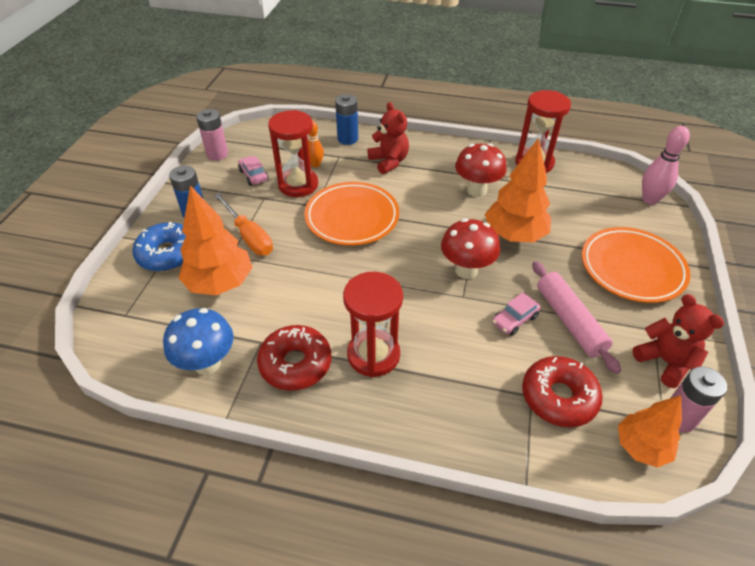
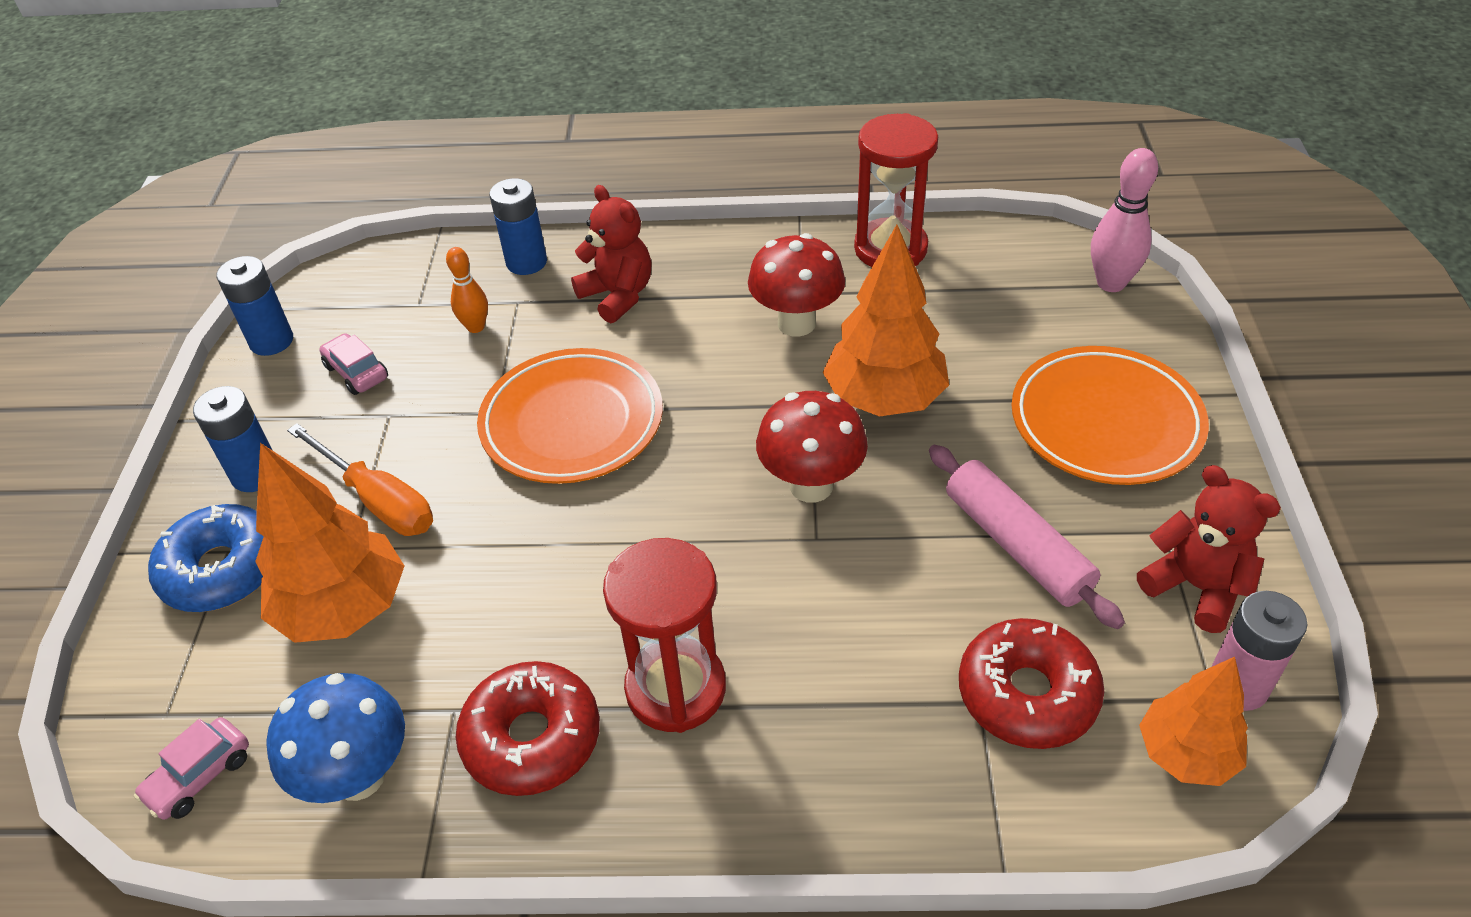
camera: 10 degrees left, 0 degrees up
(217, 154) = (271, 341): pink battery -> blue battery
(298, 185) = (451, 375): red hourglass -> none
(514, 320) = (919, 564): pink car -> pink car (200, 776)

